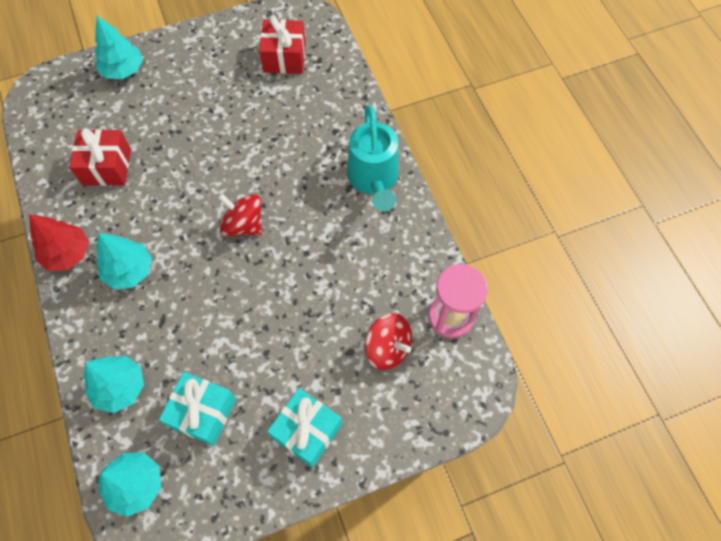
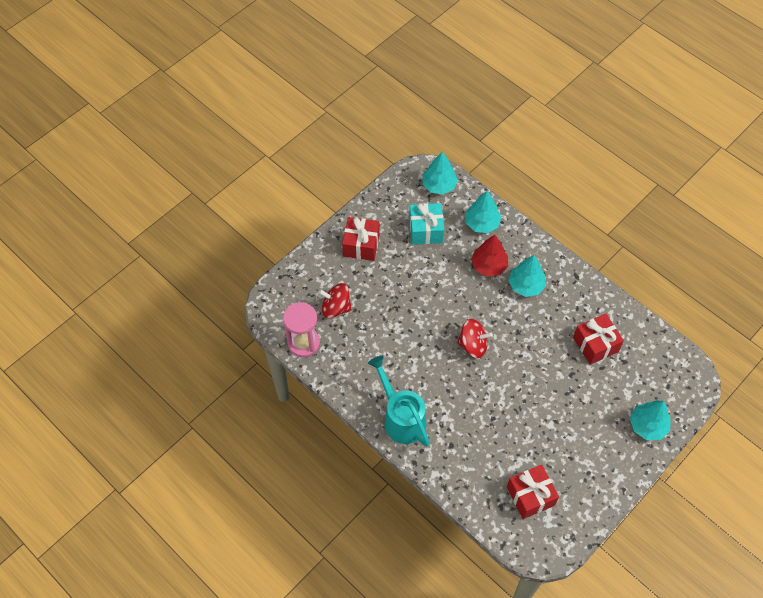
camera: 155 degrees right, 5 degrees down
(67, 253) = (573, 279): red tree -> red tree (489, 265)
(307, 431) = (361, 245): turquoise gift -> red gift

